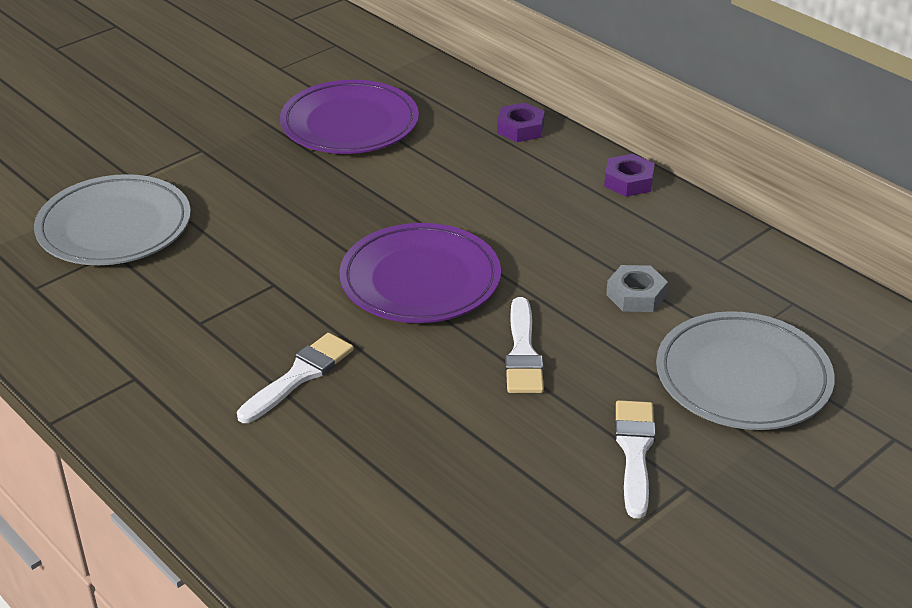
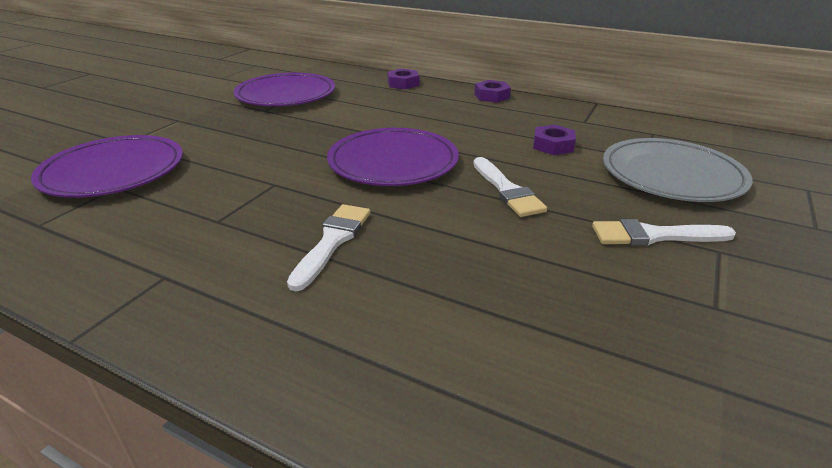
camera: 20 degrees left, 5 degrees down
(114, 227) = (113, 171): grey plate -> purple plate
(634, 451) = (654, 235): white brush -> white brush turned 75 degrees counterclockwise
(636, 295) = (553, 145): grey nut -> purple nut

